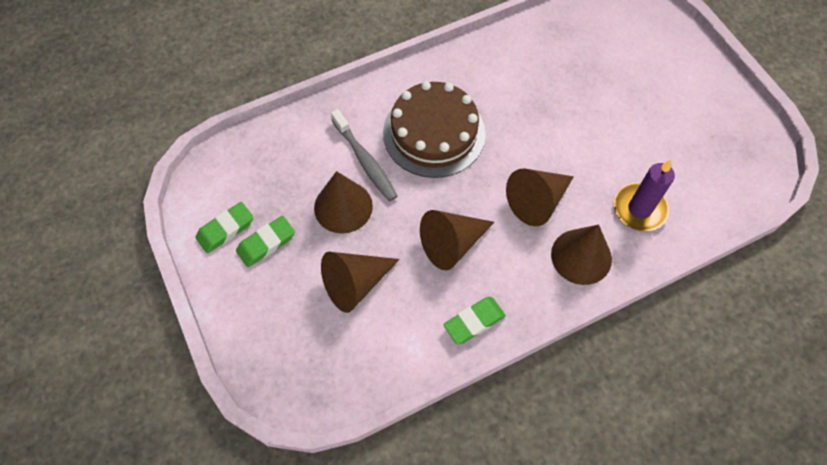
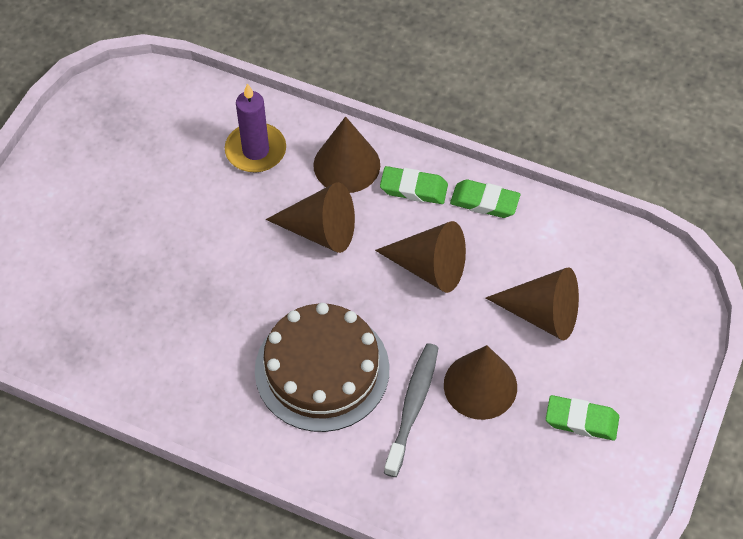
camera: 130 degrees left, 5 degrees down
(225, 229) = (605, 470): green eraser -> green eraser (413, 188)

